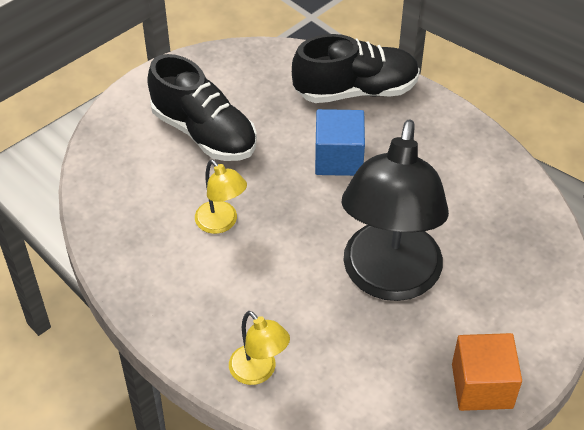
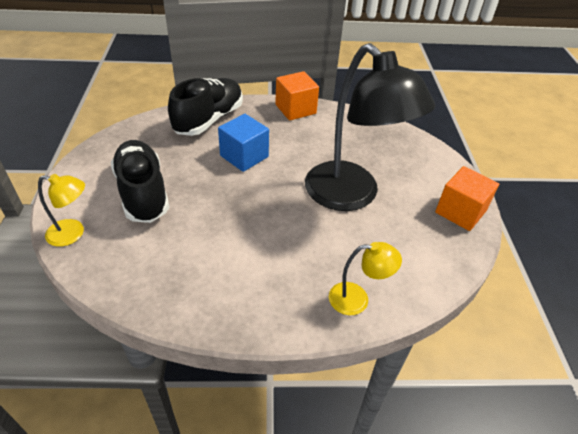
camera: 50 degrees left, 5 degrees down
(204, 133) = (143, 193): black shoe -> black shoe turned 105 degrees counterclockwise
(221, 223) = (222, 234): yellow lamp -> yellow lamp (73, 233)
(468, 138) = (295, 109): none -> orange cube

